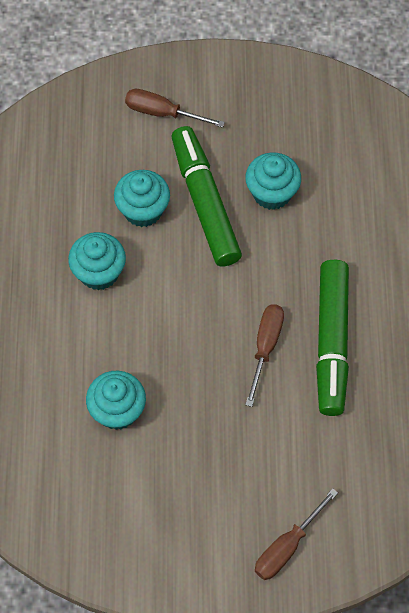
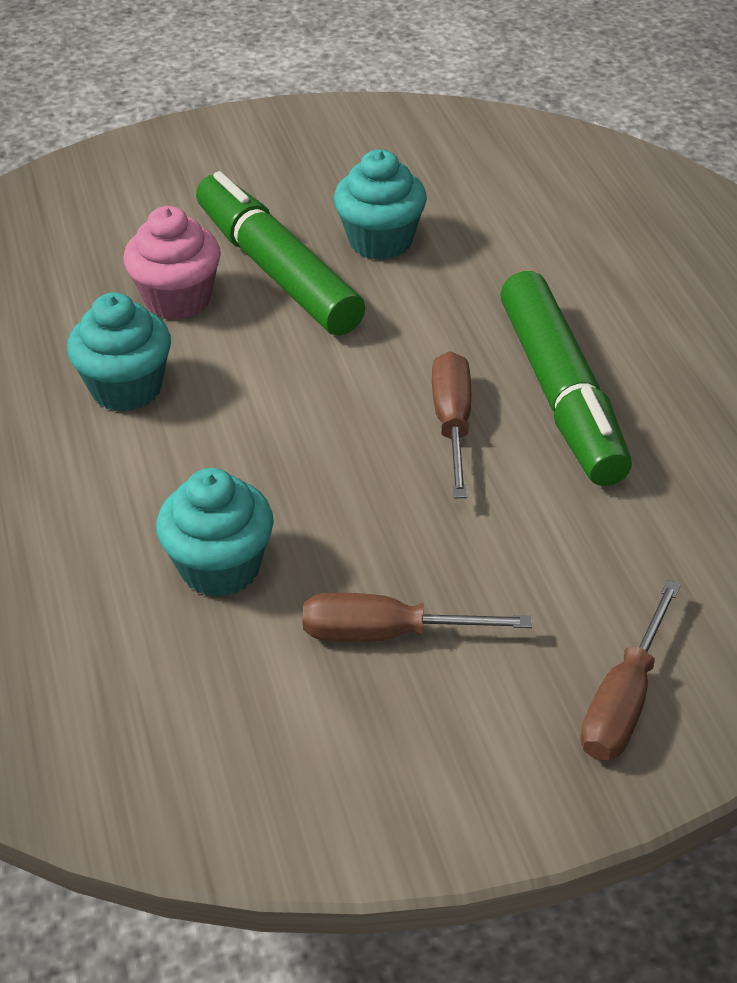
camera: 15 degrees left, 20 degrees down
(143, 210) = (178, 299): turquoise cupcake -> pink cupcake
(162, 113) = (171, 187): brown screwdriver -> brown screwdriver (387, 633)

